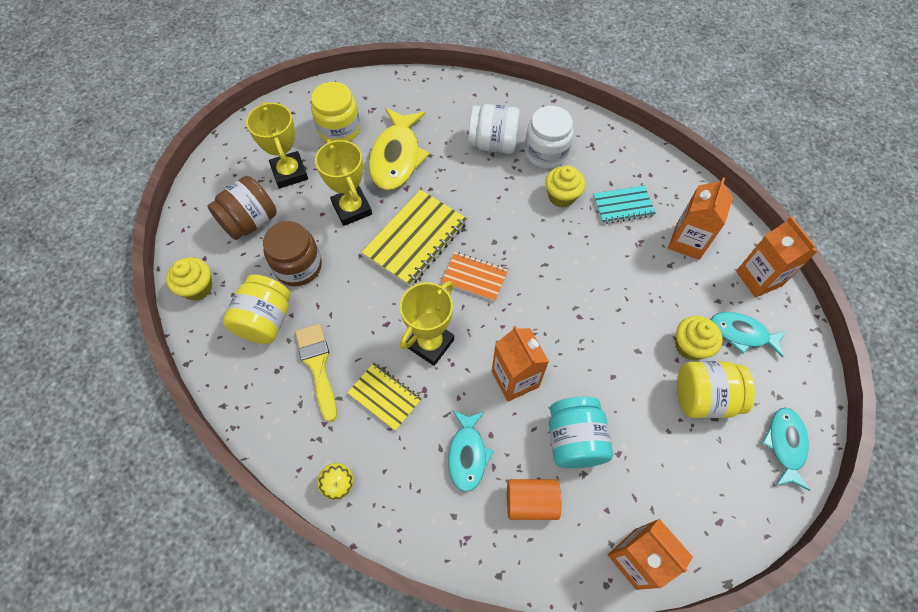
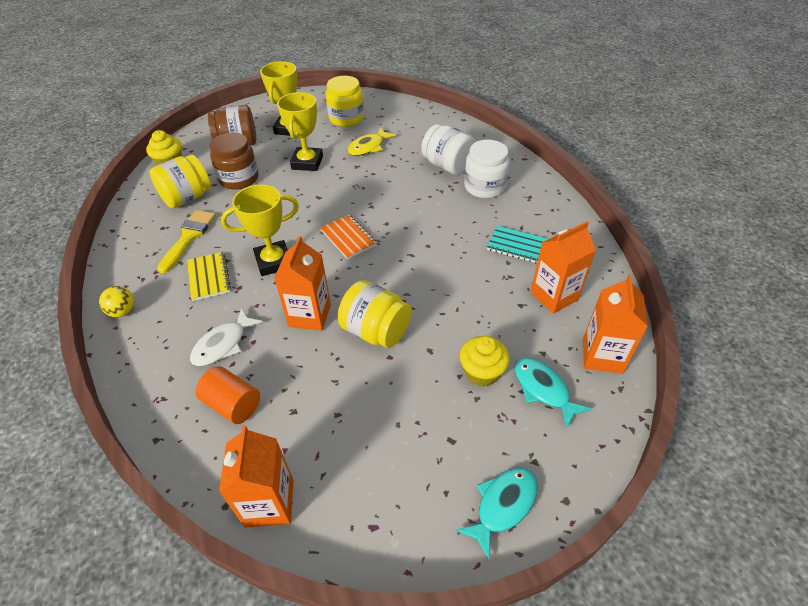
camera: 35 degrees right, 15 degrees down
(396, 157) = (368, 147): yellow fish -> yellow fish, size x0.62
(415, 239) = (331, 197): yellow notebook -> none
(467, 454) = (223, 344): turquoise fish -> white fish
(561, 196) = (470, 218): yellow cupcake -> none
(574, 440) = (311, 382): turquoise jar -> none
(703, 397) = (456, 418): yellow jar -> yellow jar (376, 331)

